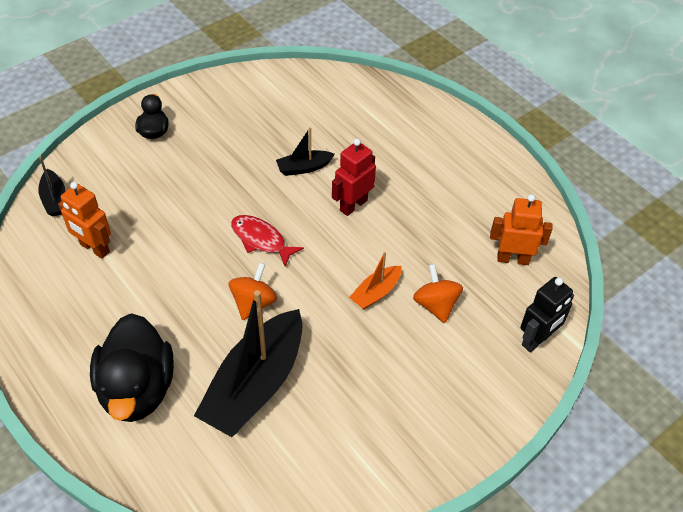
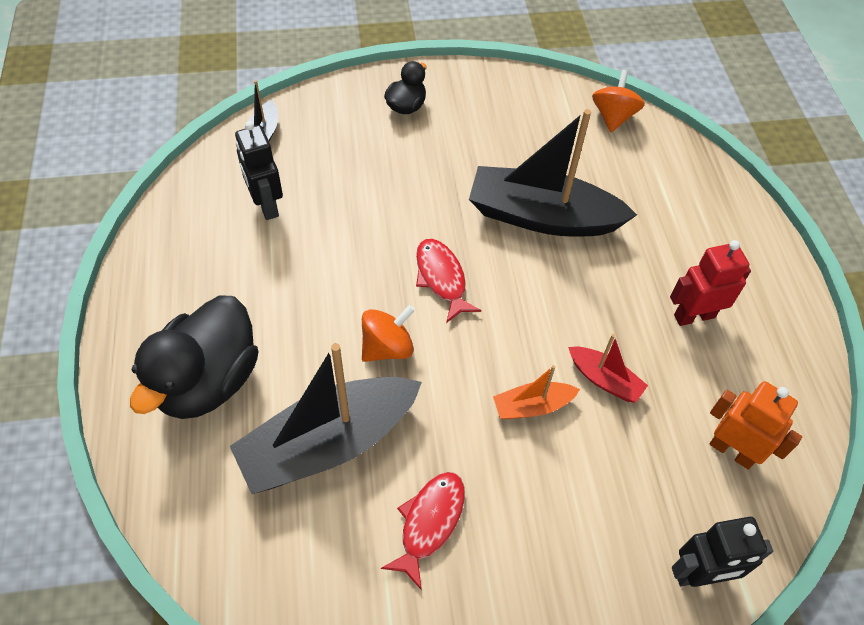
camera: 30 degrees right, 5 degrees up
(94, 248) = (266, 205): orange robot -> black robot
(304, 168) = (542, 217): black boat -> black boat, size x2.16
(353, 205) = (572, 287): red robot -> red robot (694, 316)
(357, 398) = (429, 523): none -> red fish
(410, 254) = (604, 379): none -> red boat
(435, 305) = (595, 459): orange spinning top -> orange spinning top (613, 117)

